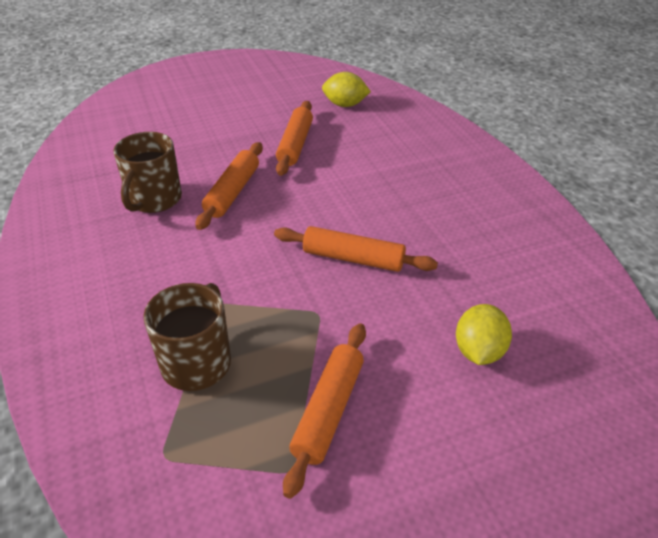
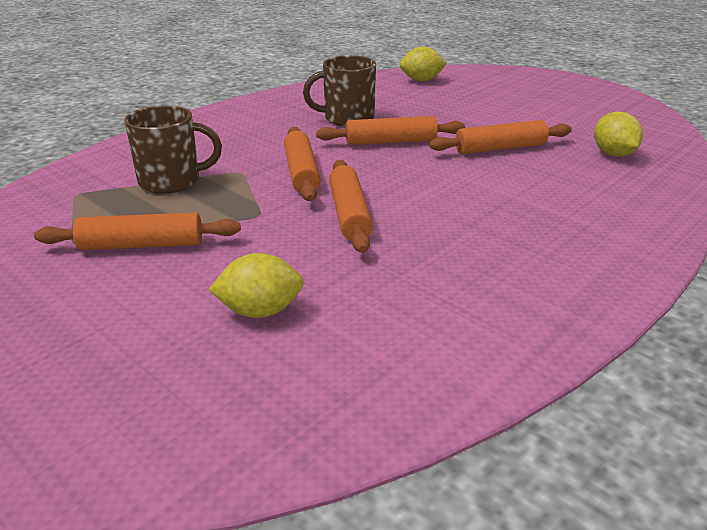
camera: 65 degrees right, 10 degrees down
(108, 127) = (421, 80): none -> yellow lemon
(252, 264) = (301, 173): none -> orange rolling pin

